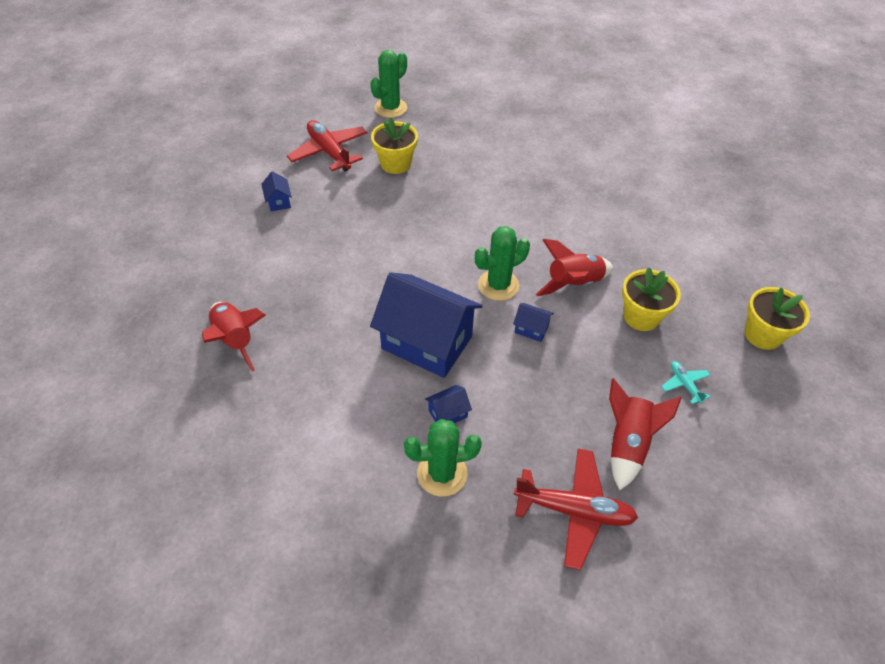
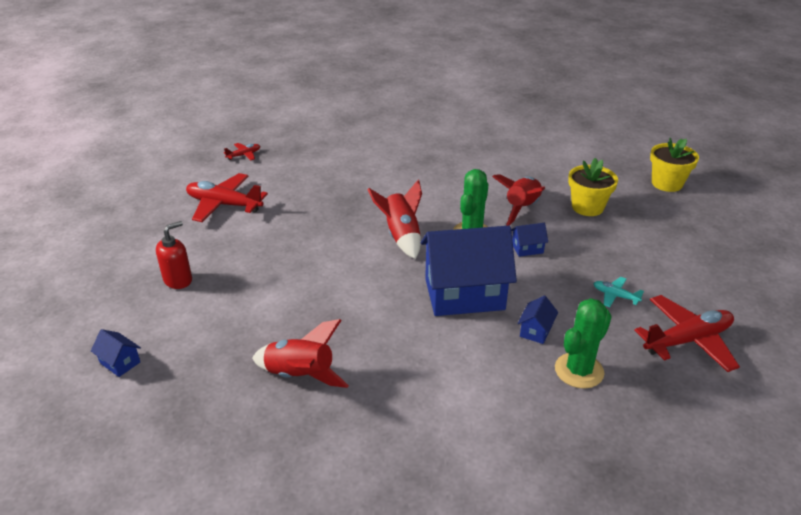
camera: 35 degrees left, 15 degrees down
(234, 207) = (178, 280): none -> red soap dispenser
(279, 201) = (218, 258): blue house -> blue house (120, 362)
(390, 108) = (244, 155): green cactus -> red plane
(395, 164) = (294, 190): yellow flower pot -> none
(627, 444) = (669, 283): red rocket -> red rocket (401, 236)
(684, 384) = (659, 232): turquoise plane -> turquoise plane (615, 296)

